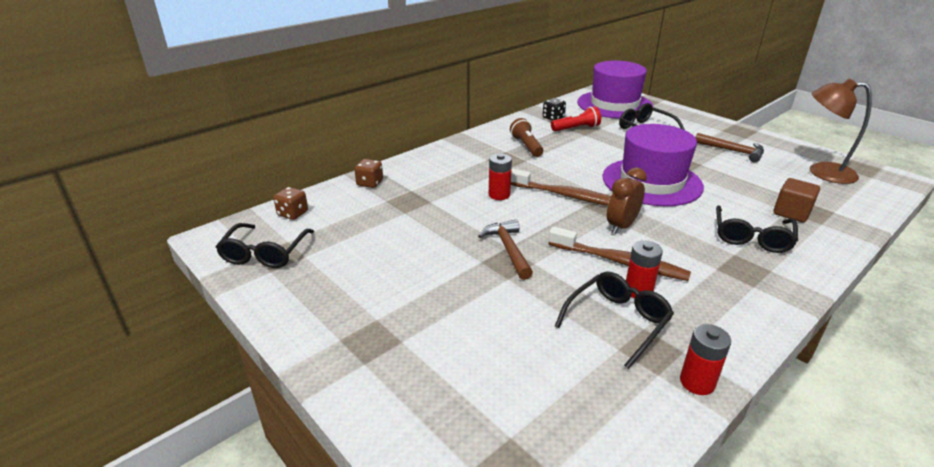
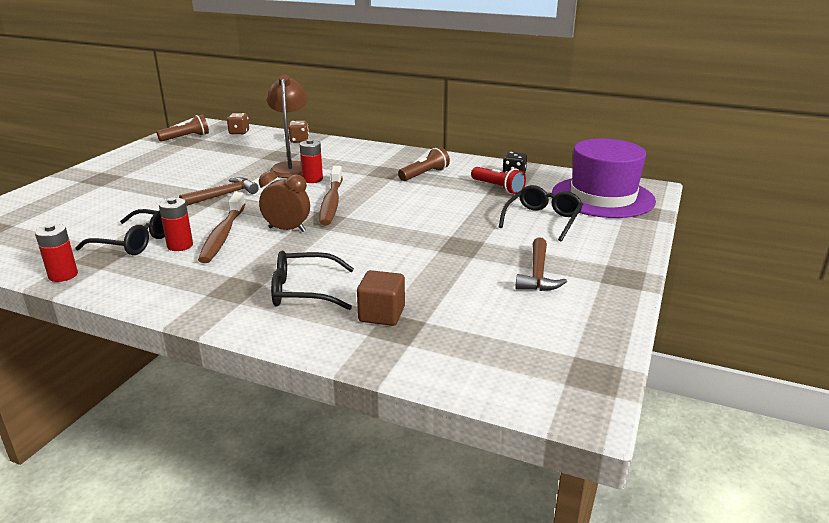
camera: 65 degrees right, 5 degrees down
(265, 253) = (186, 137): black glasses -> brown flashlight
(651, 182) = (396, 234): purple hat -> none
(822, 172) = (536, 339): brown lamp -> brown lamp (292, 167)

